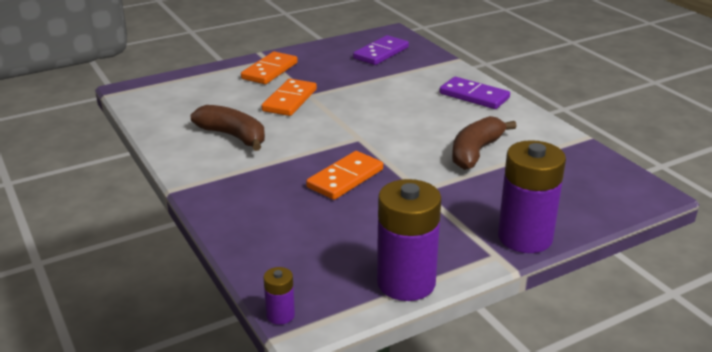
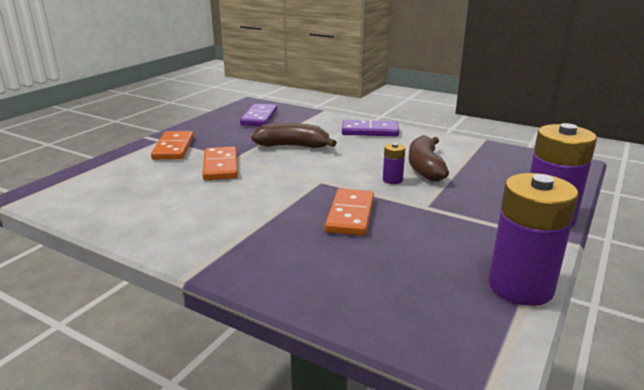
camera: 30 degrees left, 5 degrees down
(233, 136) = (198, 208): brown banana -> brown banana (293, 146)
(280, 315) = (459, 368): purple battery -> purple battery (392, 180)

